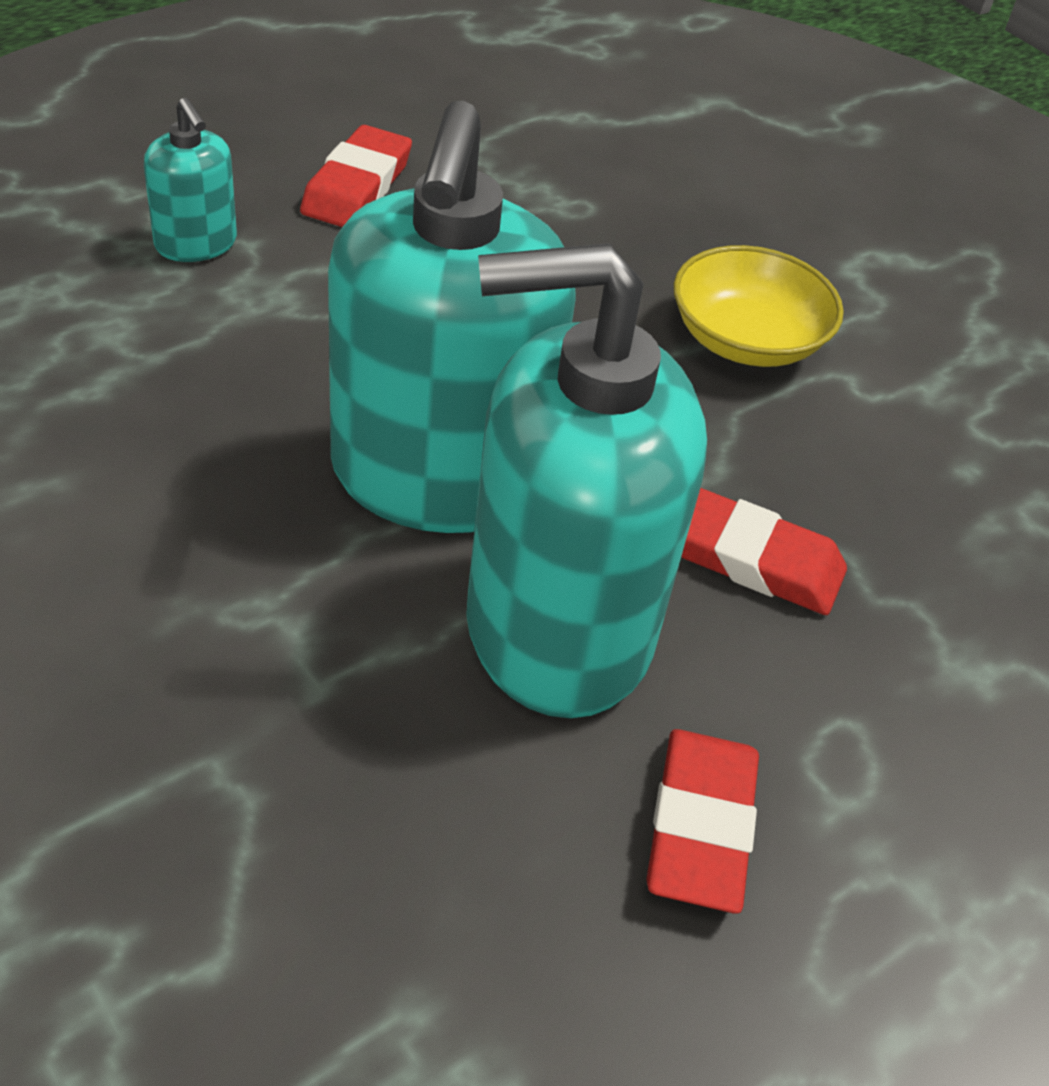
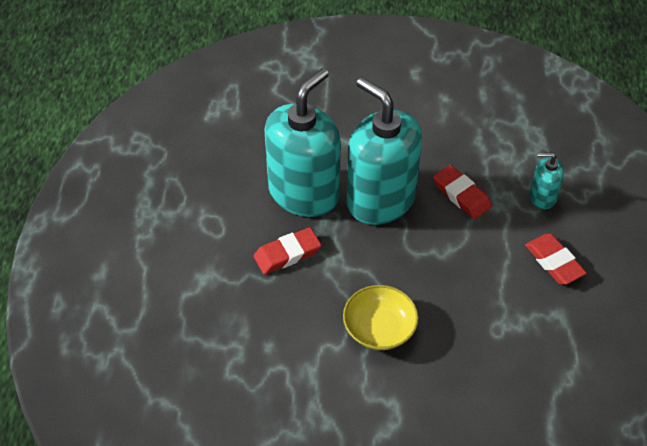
camera: 135 degrees right, 5 degrees up
(700, 826) = (225, 183): red eraser -> red eraser (461, 195)

